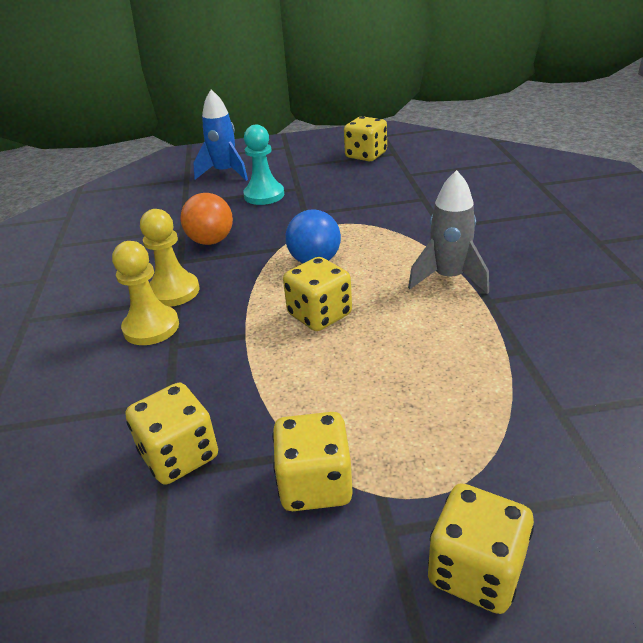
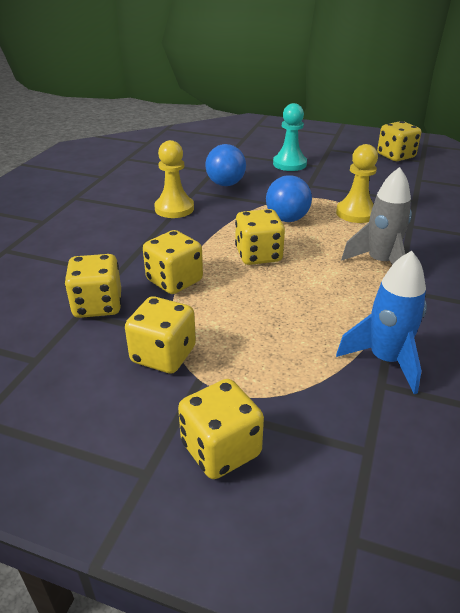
camera: 25 degrees right, 0 degrees up
(151, 327) = (142, 226): yellow pawn -> yellow pawn (356, 213)
(211, 241) = (225, 184): orange ball -> blue ball
(225, 173) = (275, 141): blue rocket -> blue rocket (385, 360)
(250, 383) = (174, 281): none -> yellow dice

